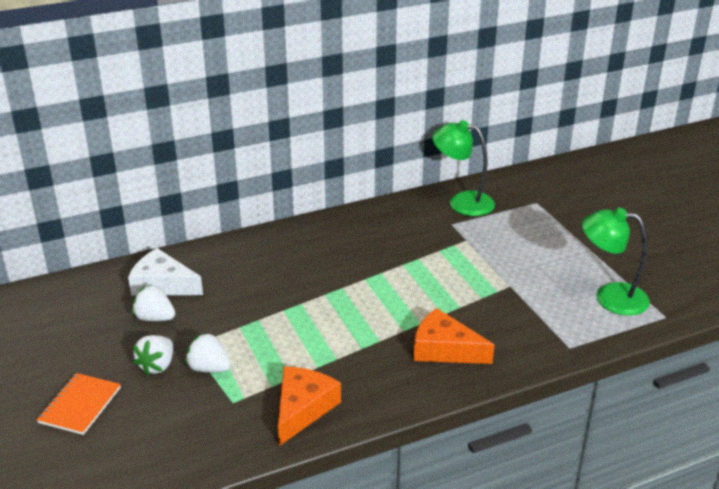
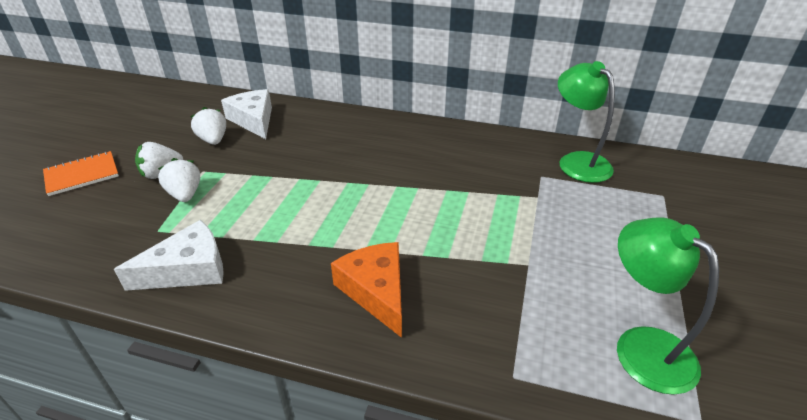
camera: 40 degrees right, 5 degrees up
(303, 409) = (188, 269): orange cheese -> white cheese

